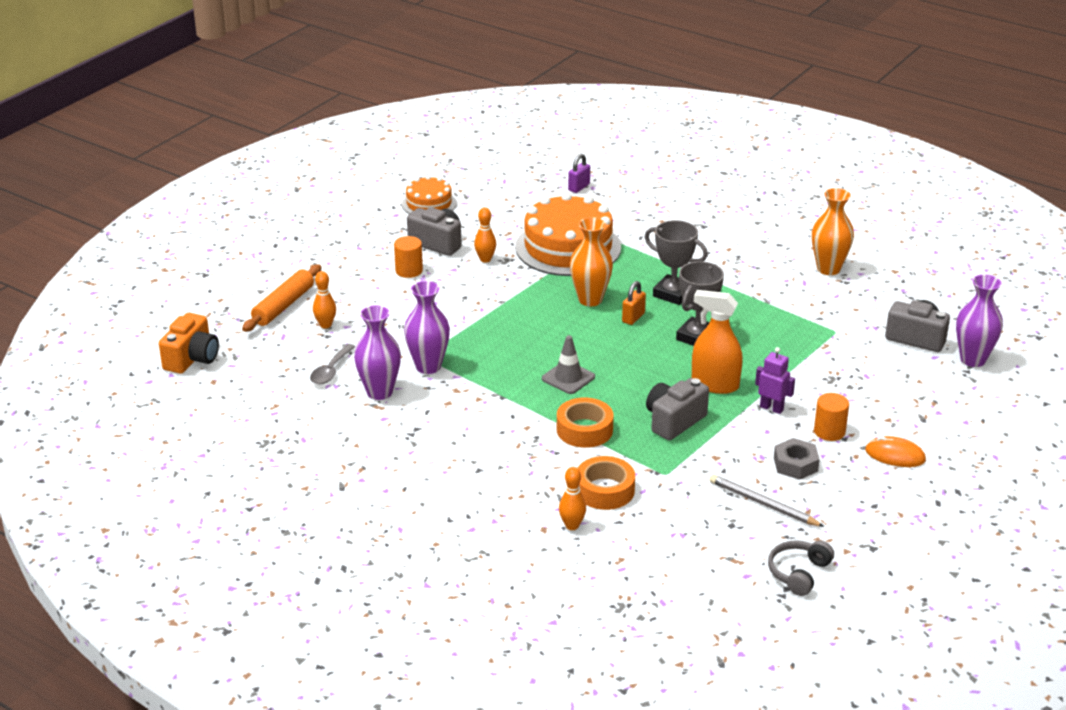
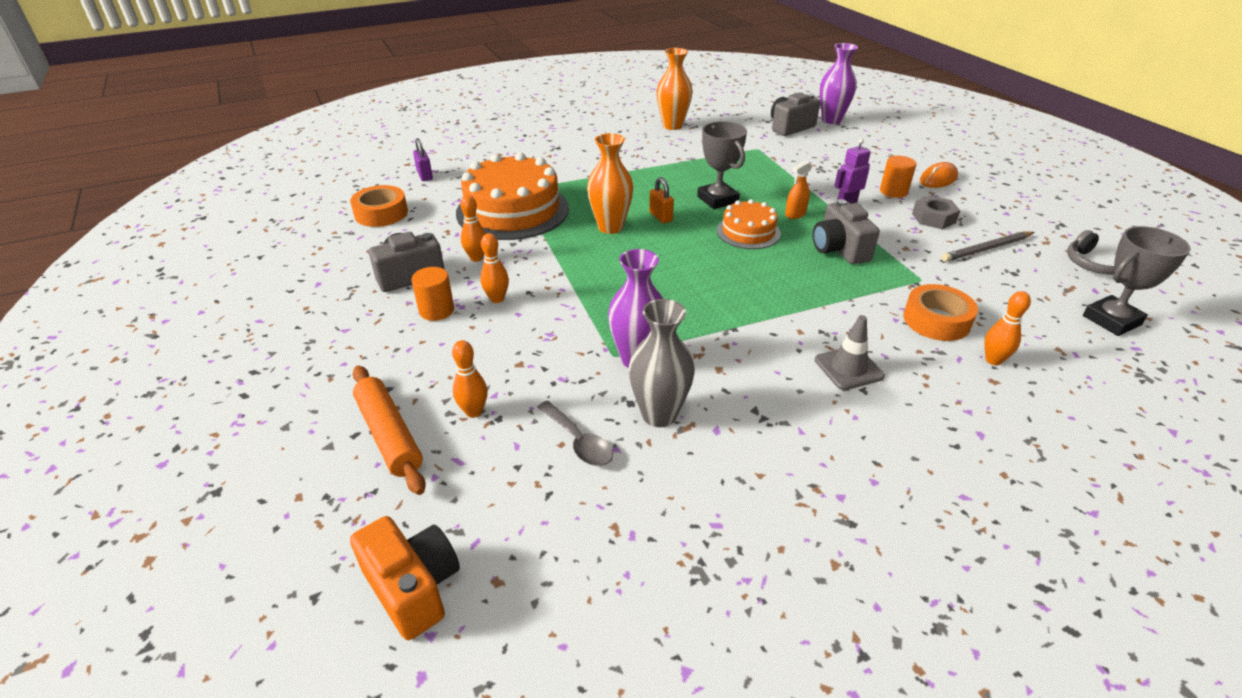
camera: 60 degrees left, 5 degrees up
(379, 392) = (659, 414): purple vase -> grey vase
(429, 203) = (330, 256): orange cake -> orange cake (748, 232)
(444, 288) = (497, 299): none -> orange bowling pin
(568, 378) = (730, 279): grey traffic cone -> grey traffic cone (848, 368)
(584, 430) = (826, 299): orange tape -> orange tape (381, 213)
(673, 294) = (642, 189): grey trophy -> grey trophy (1111, 320)
(714, 384) = (795, 214): orange spray bottle -> orange spray bottle, size x0.55

